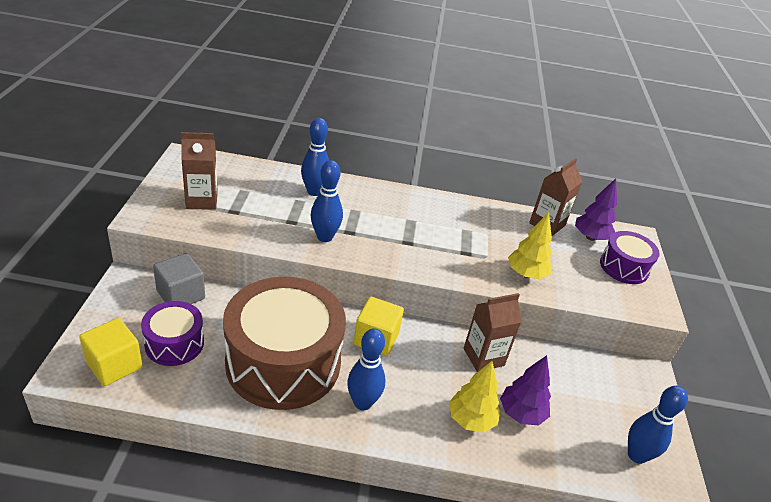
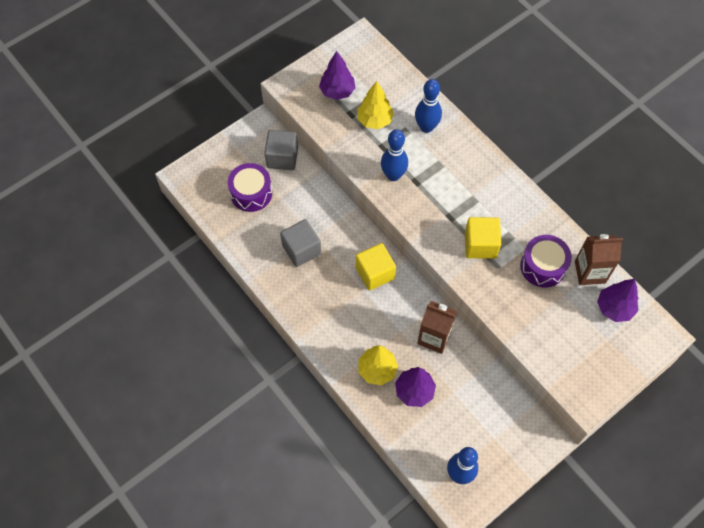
camera: 50 degrees right, 25 degrees up
(114, 365) = (209, 186): yellow cube -> yellow cube (480, 245)
(202, 201) = (337, 91): brown carton -> purple tree
(283, 362) = (301, 249): brown drum -> grey cube
(362, 403) = (323, 310): blue bowling pin -> none
(526, 274) = (512, 302): yellow tree -> yellow tree (375, 120)
(624, 267) = (607, 351): purple drum -> purple drum (543, 266)

